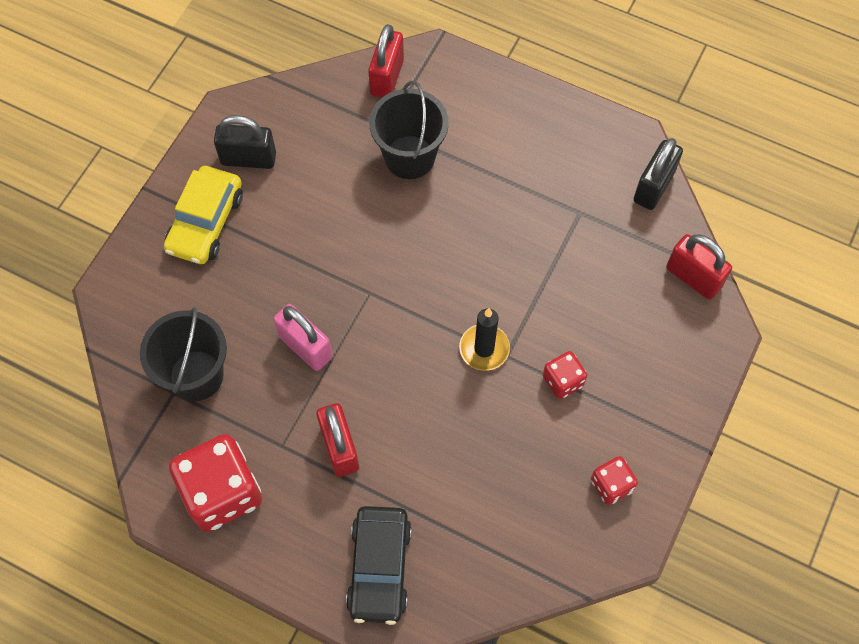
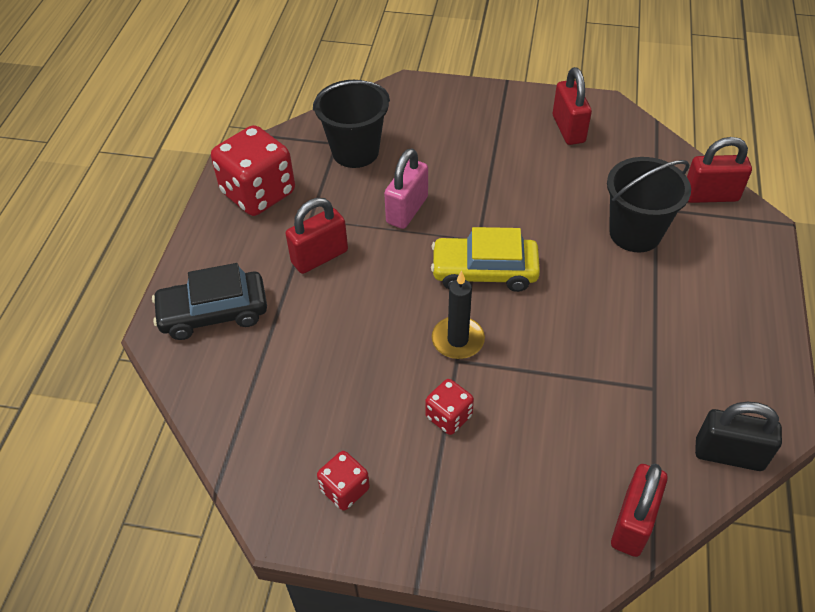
camera: 75 degrees right, 15 degrees down
(206, 222) = (494, 120): yellow car -> yellow car (484, 271)
(248, 159) = (568, 129): black padlock -> red padlock

